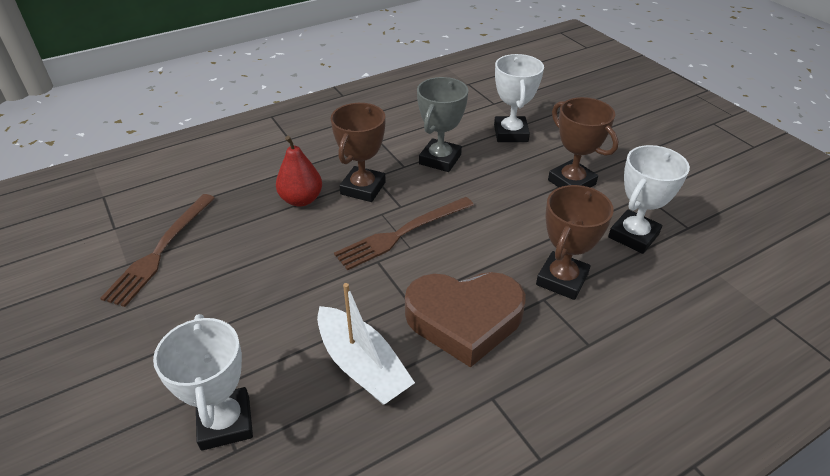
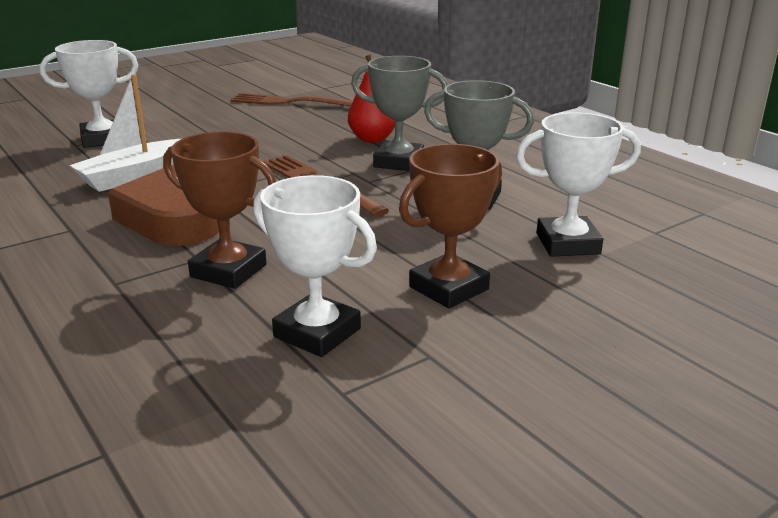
camera: 85 degrees right, 15 degrees down
(363, 188) = (398, 162): brown trophy -> grey trophy

